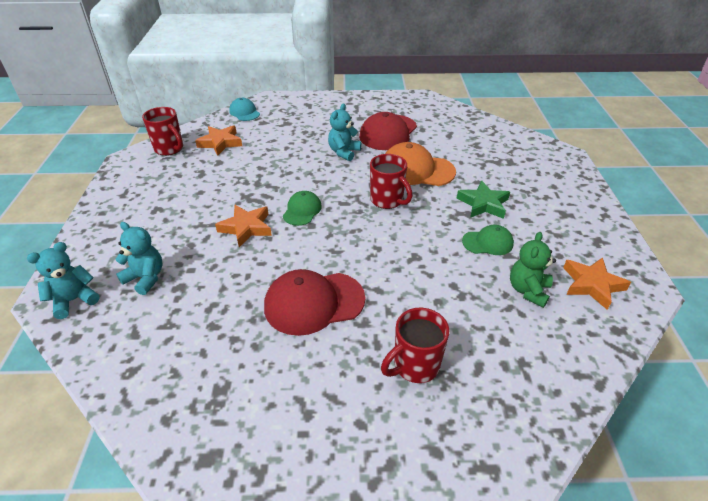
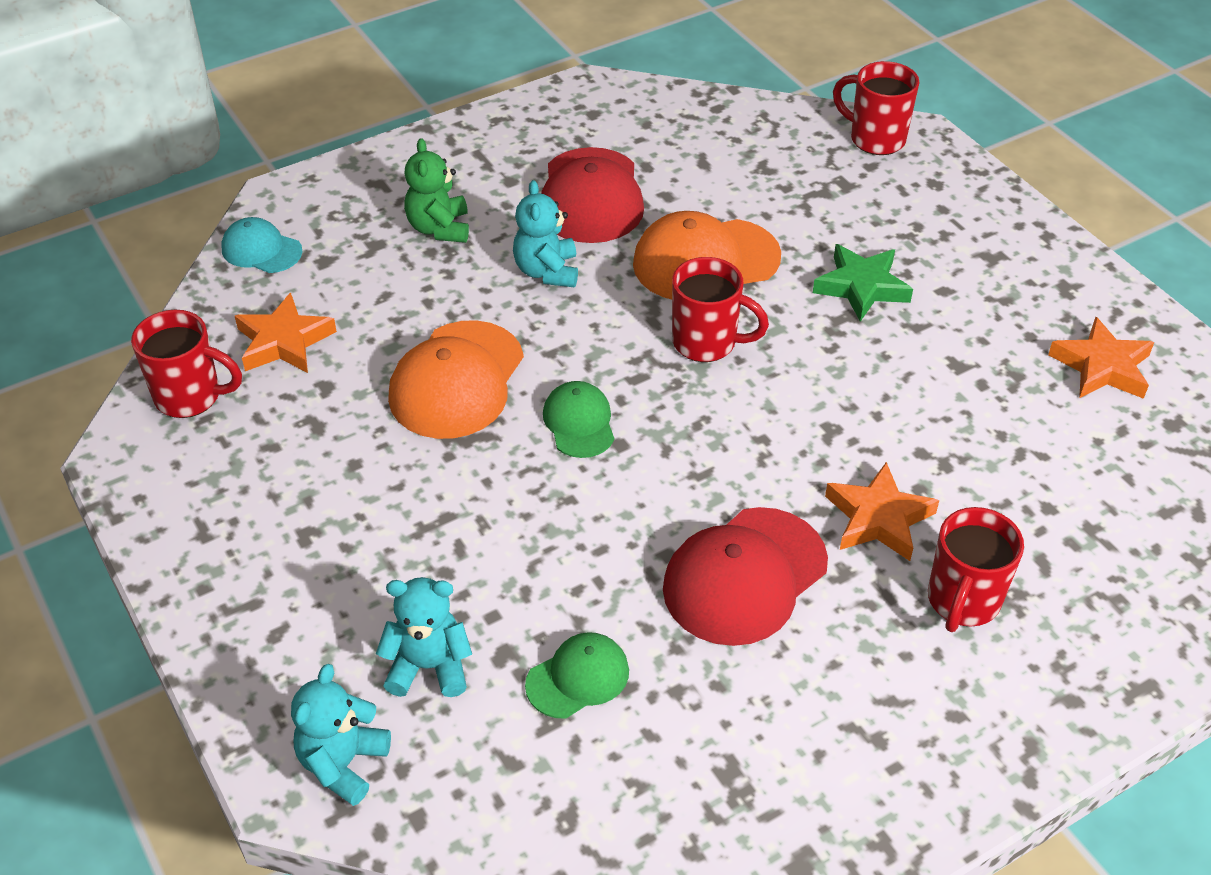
camera: 30 degrees left, 5 degrees up
(246, 228) = (513, 497): orange star -> orange star (878, 518)
(269, 177) = (456, 380): none -> orange cap
(488, 242) = (918, 357): green cap -> green cap (578, 678)
(528, 290) = (1027, 414): green teddy bear -> green teddy bear (439, 228)
(541, 149) = (875, 139): none -> red mug

